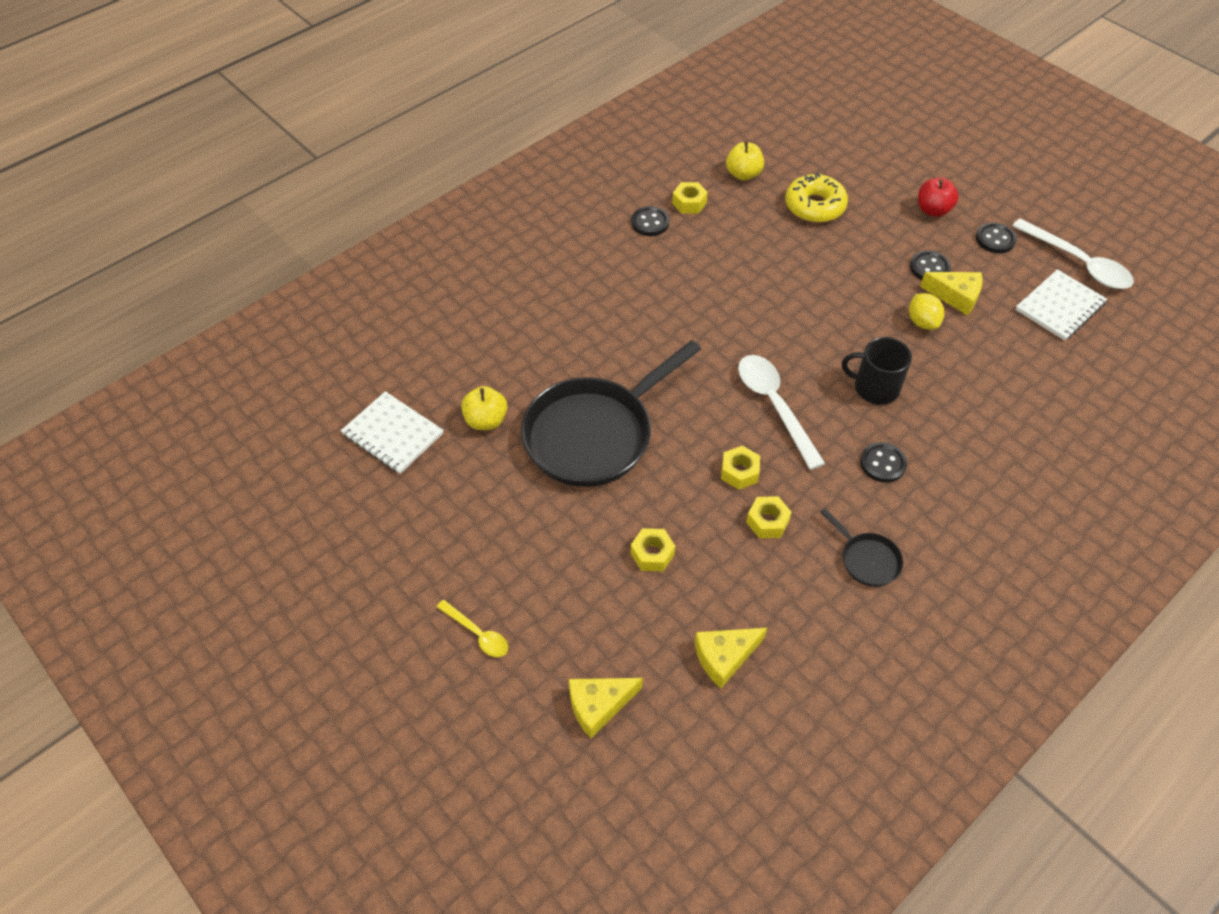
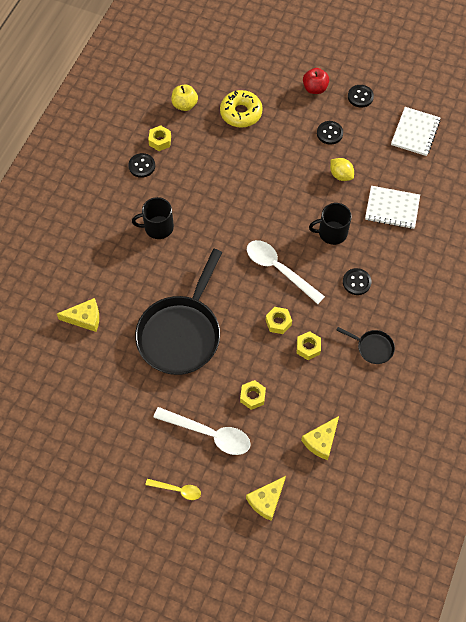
camera: 25 degrees left, 10 degrees up
(393, 434) = (56, 386): white notebook -> white notebook (392, 208)
(486, 420) = (110, 352): yellow apple -> none
(633, 297) = (158, 227): none -> black mug
(955, 296) = (353, 148): yellow cheese -> yellow cheese (85, 318)
(1078, 263) = (414, 96): white spoon -> white spoon (209, 434)

